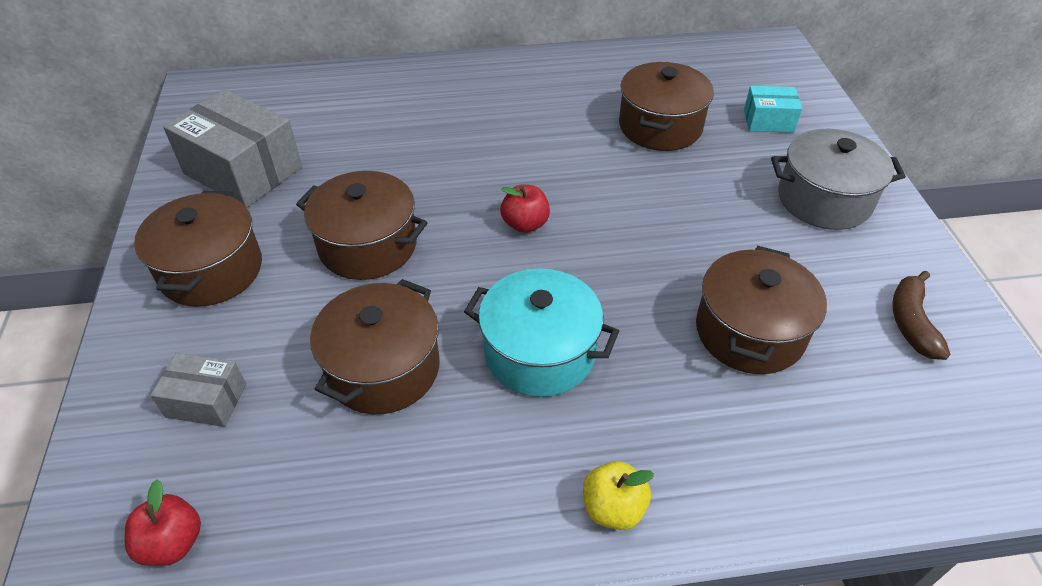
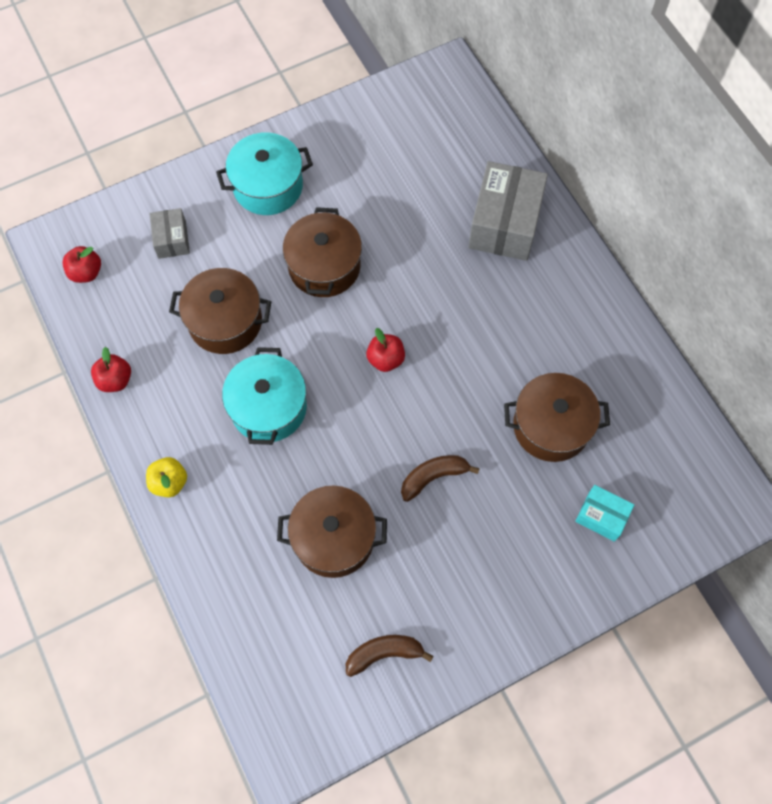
camera: 70 degrees right, 20 degrees up
(211, 270) = (268, 186): brown pot -> turquoise pot
(243, 170) = (367, 152): grey box -> grey box (504, 223)
(400, 546) = (115, 380): none -> red apple
(691, 223) = (433, 477): none -> brown banana
(768, 121) = (601, 516): turquoise box -> turquoise box turned 45 degrees counterclockwise
(824, 199) = (505, 577): grey pot -> none

